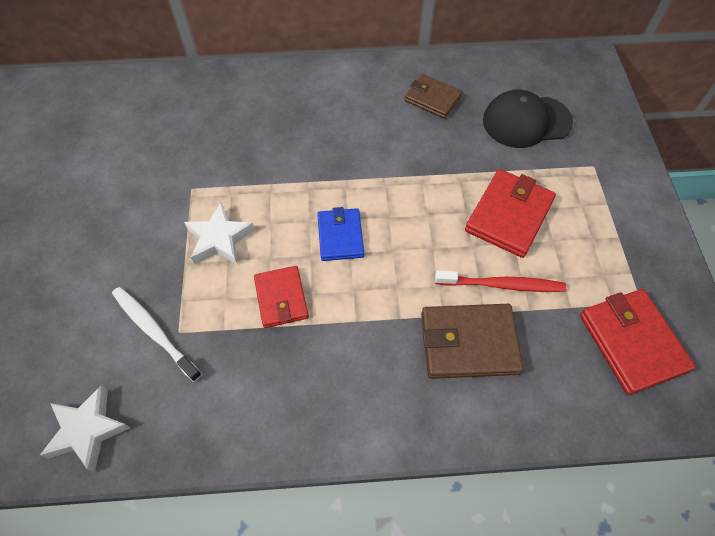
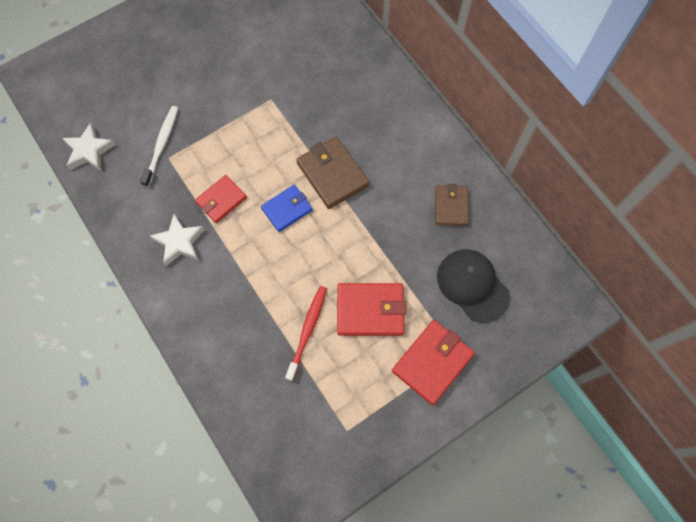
camera: 60 degrees right, 10 degrees up
(219, 239) = (243, 139): white star -> white star (179, 242)
(469, 343) = (251, 328): brown wallet -> brown wallet (332, 174)
(502, 285) = (308, 330): red toothbrush -> red toothbrush turned 135 degrees counterclockwise
(631, 342) = (309, 434): red wallet -> red wallet (432, 362)

